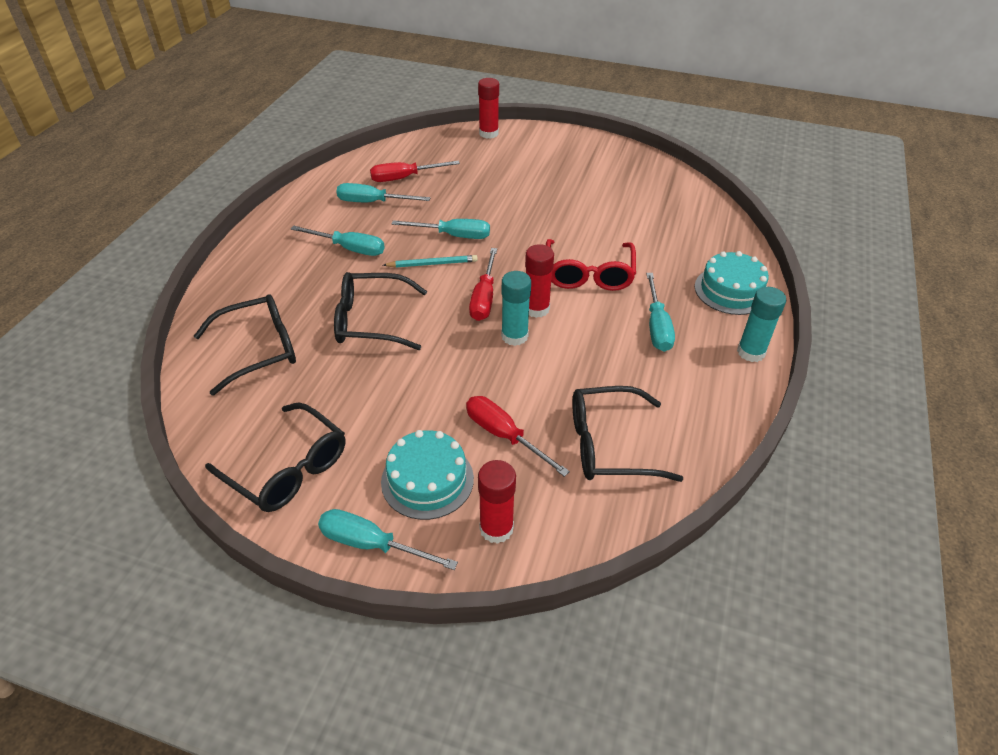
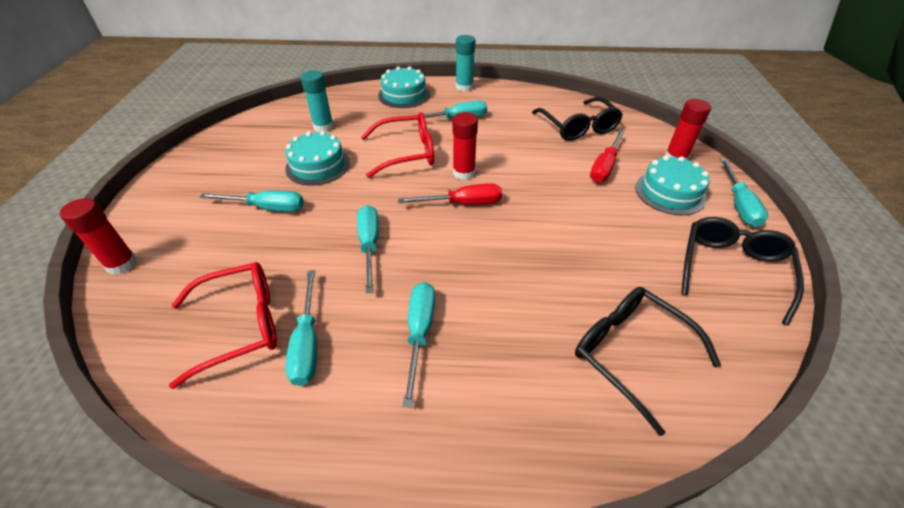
camera: 105 degrees left, 0 degrees up
(371, 321) = (533, 271): black glasses -> none
(404, 178) = (240, 325): red screwdriver -> red glasses
(432, 264) = (425, 249): turquoise pencil -> none
(514, 336) = (503, 178): turquoise glue stick -> turquoise glue stick (323, 127)
(527, 188) = (267, 208): none -> turquoise screwdriver
(583, 216) = (318, 165): none -> turquoise cake

